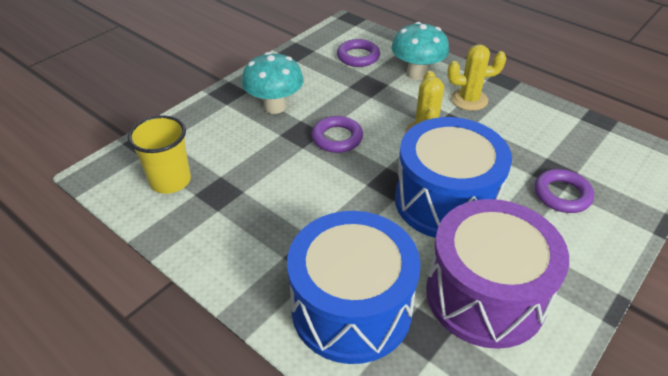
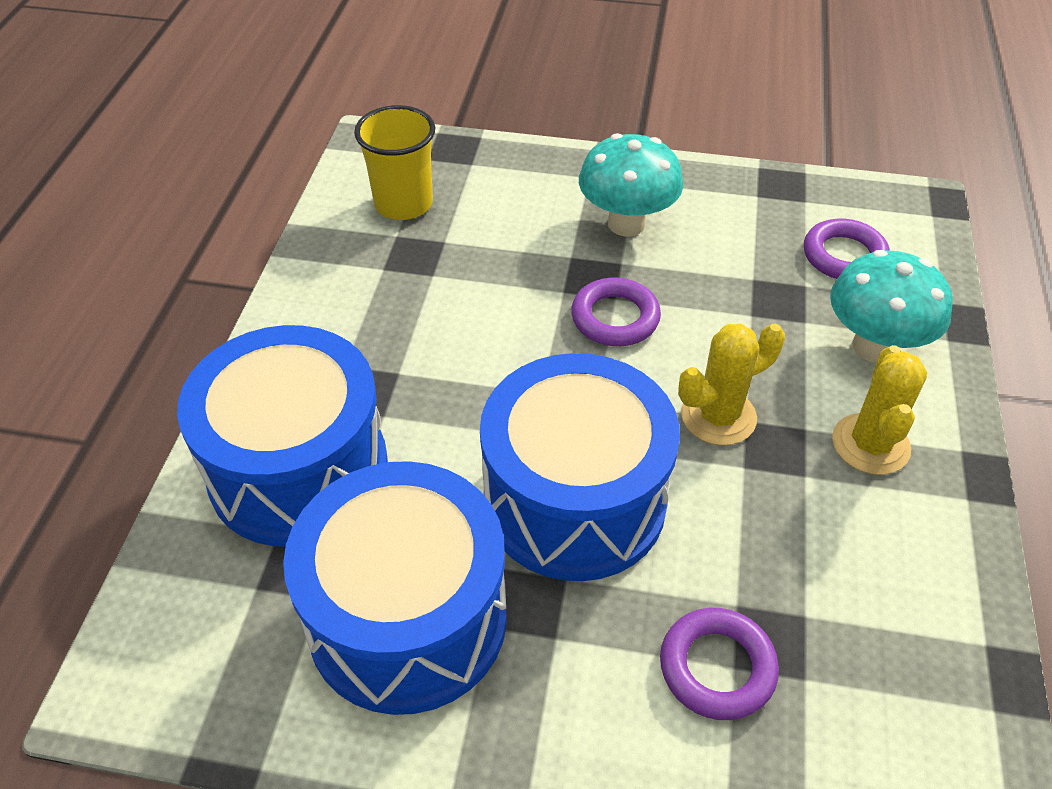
camera: 60 degrees right, 5 degrees up
(469, 100) = (870, 444): yellow cactus -> yellow cactus turned 45 degrees clockwise
(485, 295) = (407, 618): purple drum -> blue drum

